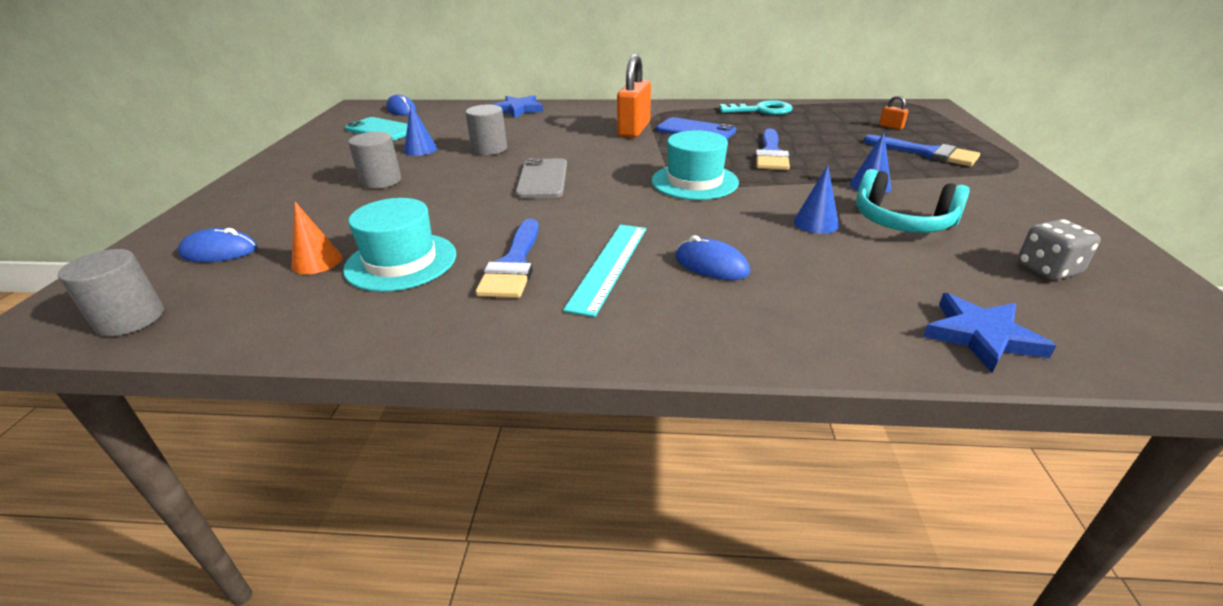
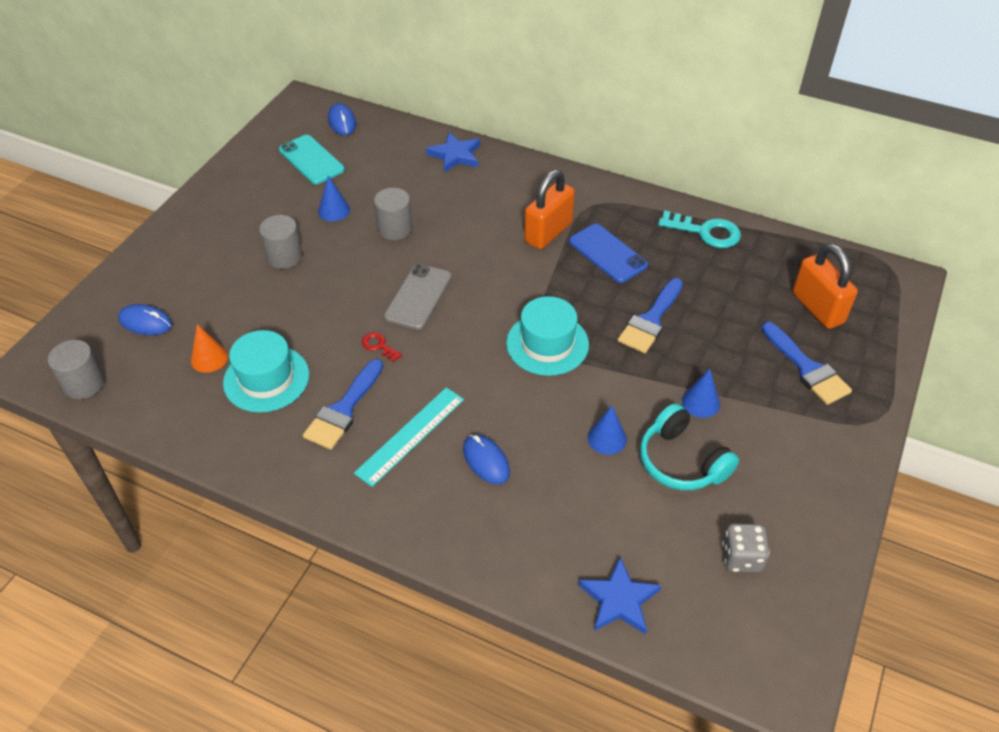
camera: 20 degrees right, 15 degrees up
(523, 214) = (379, 346): none -> red key
(891, 126) = (817, 308): orange padlock -> orange padlock, size x2.36

